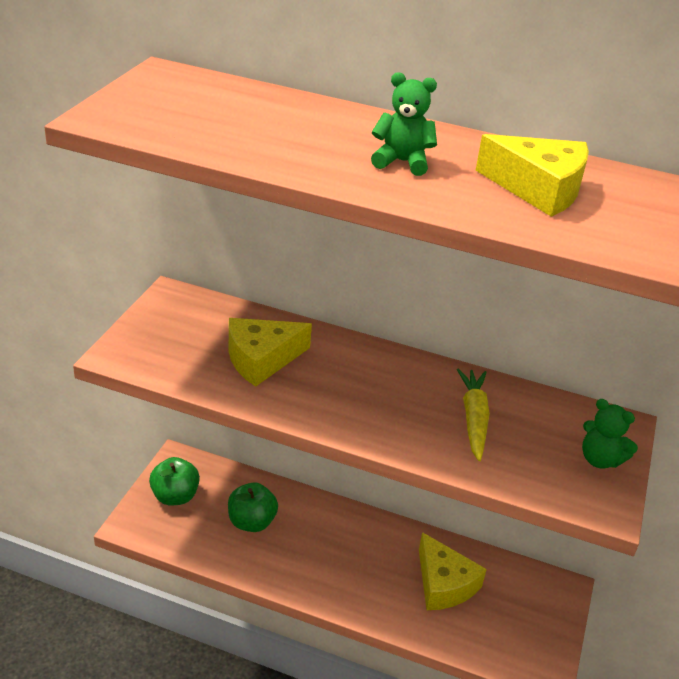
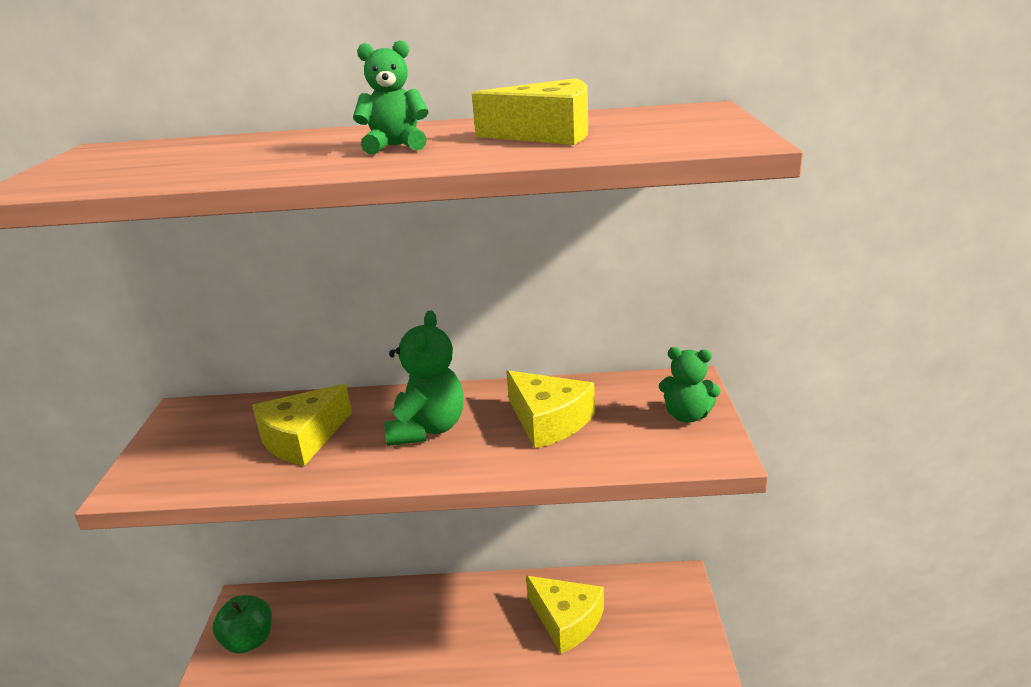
camera: 15 degrees left, 10 degrees down
(251, 522) = (343, 636): green apple -> none
(366, 388) = (427, 429): none -> green teddy bear
(473, 418) = (548, 421): yellow carrot -> yellow cheese

